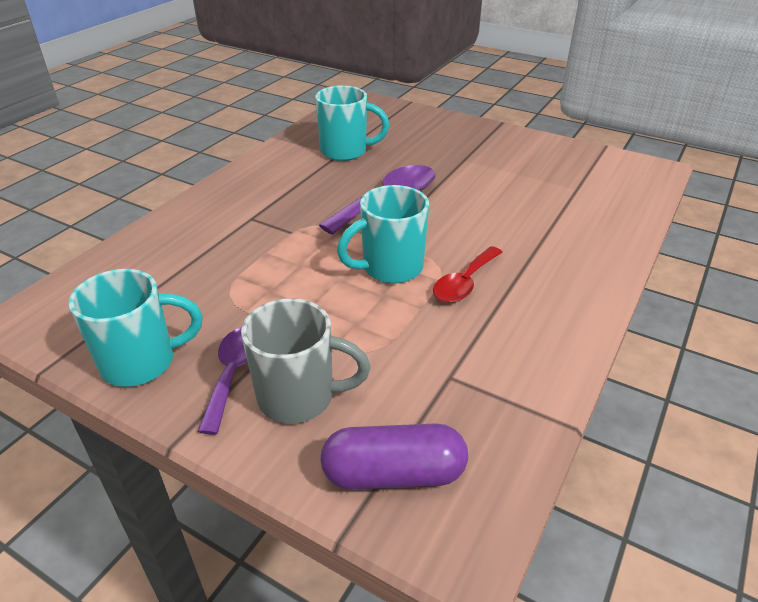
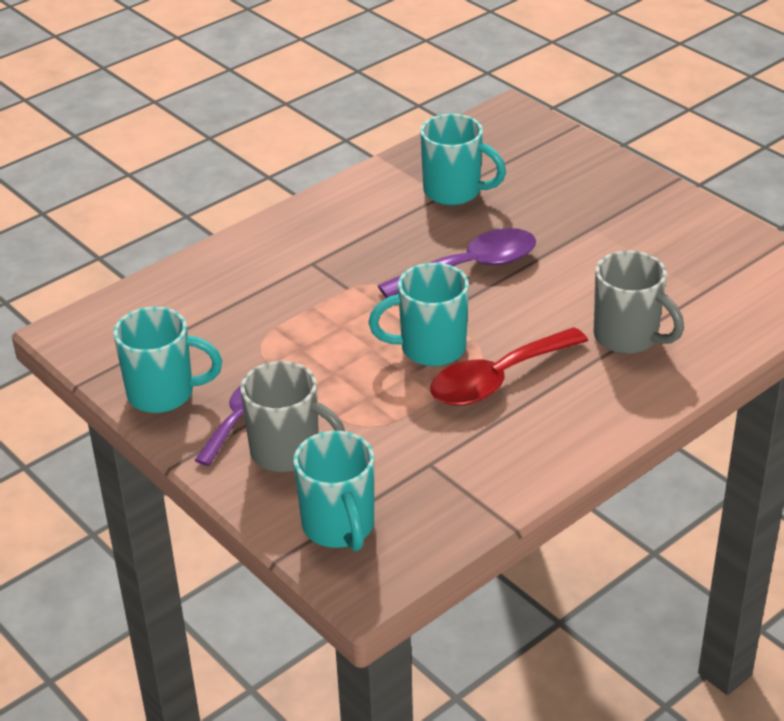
camera: 20 degrees right, 0 degrees up
(394, 474) = (339, 527): purple capsule -> turquoise mug
(464, 283) = (498, 379): red spoon -> red spoon, size x1.53
(547, 230) = (628, 337): none -> grey mug

